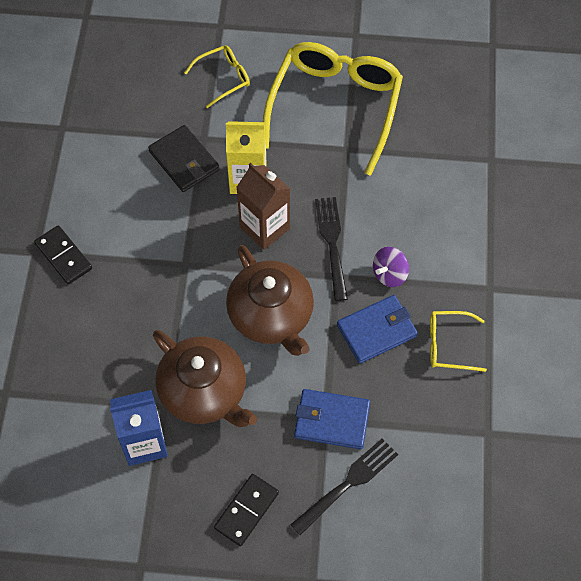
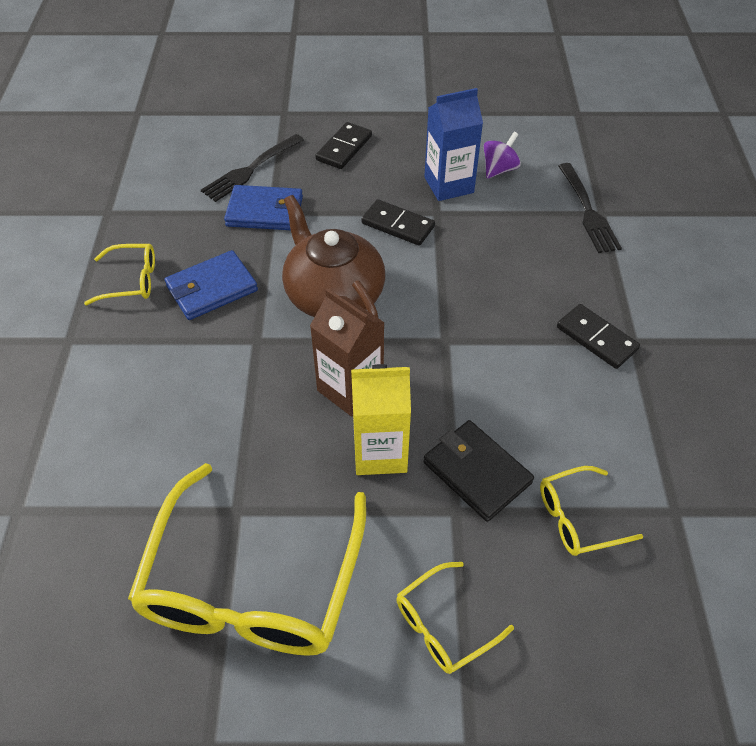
camera: 175 degrees right, 10 degrees down
(125, 128) = (578, 518): none -> yellow glasses
(204, 392) = (398, 225): brown teapot -> black domino
(332, 244) = (260, 375): black fork -> black fork (587, 210)
(389, 274) = (190, 346): purple spinning top -> purple spinning top (499, 169)

